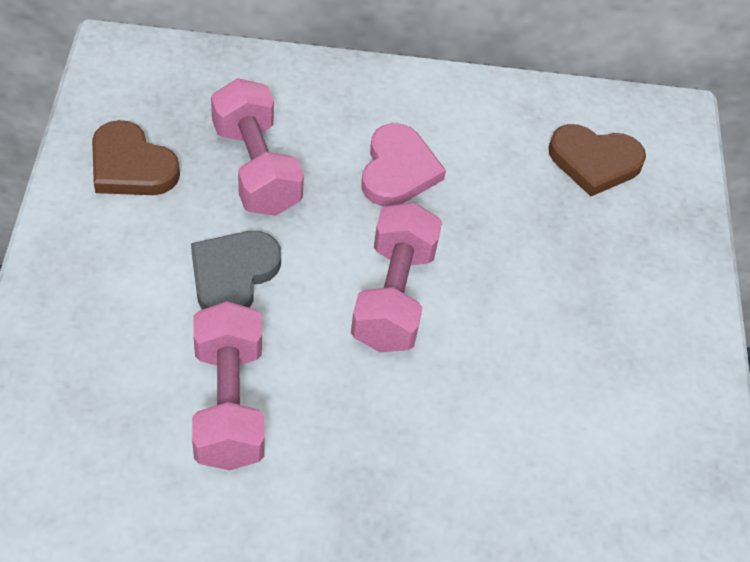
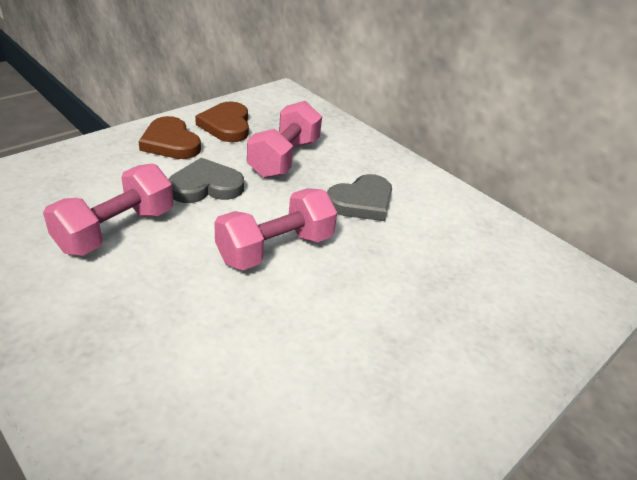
camera: 45 degrees right, 15 degrees down
(398, 170) = (361, 202): pink heart -> grey heart
(594, 162) = (505, 273): brown heart -> brown heart (170, 143)

